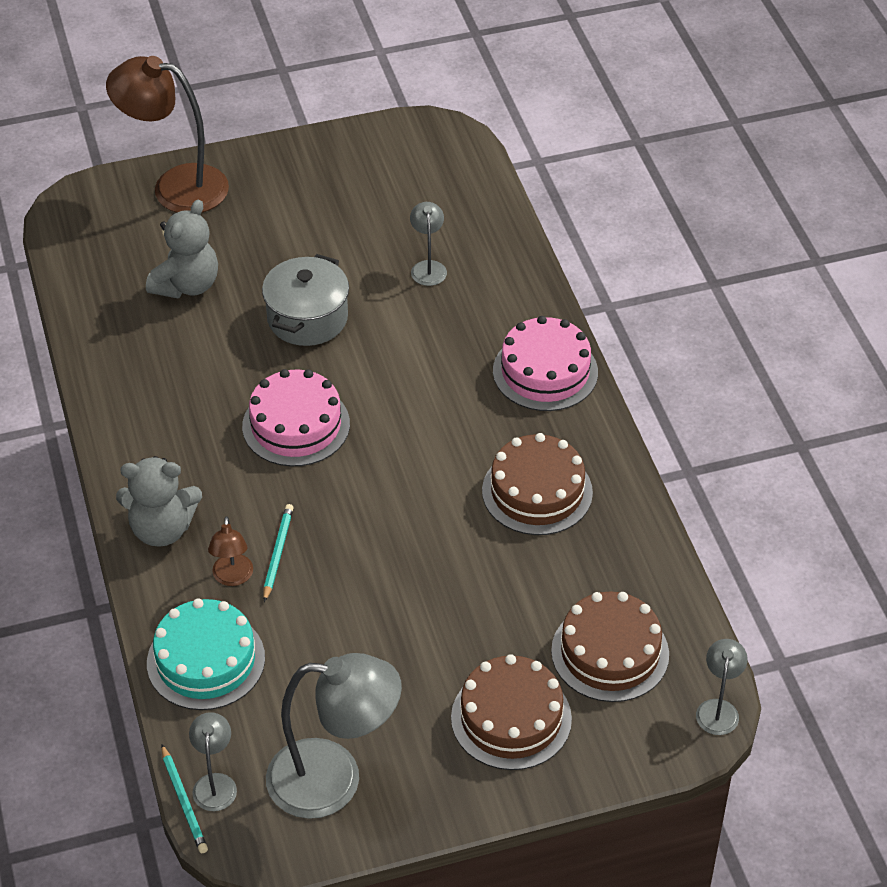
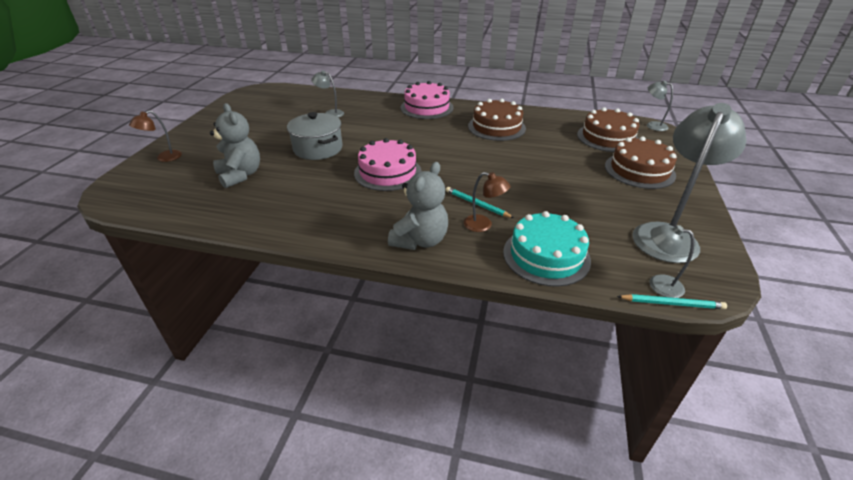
camera: 60 degrees left, 10 degrees down
(175, 186) = (164, 158): brown lamp -> brown lamp, size x0.47

